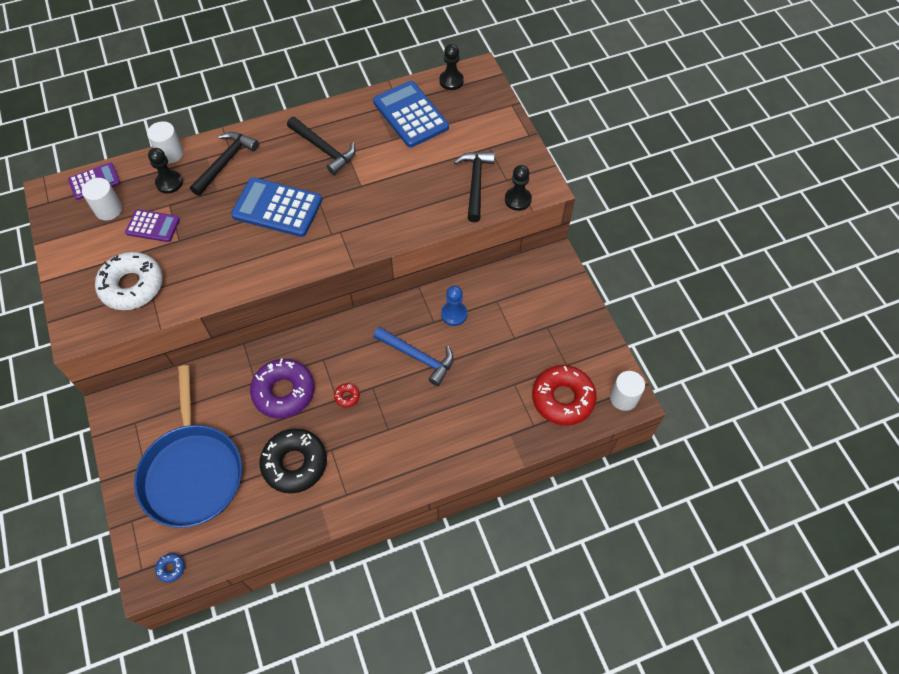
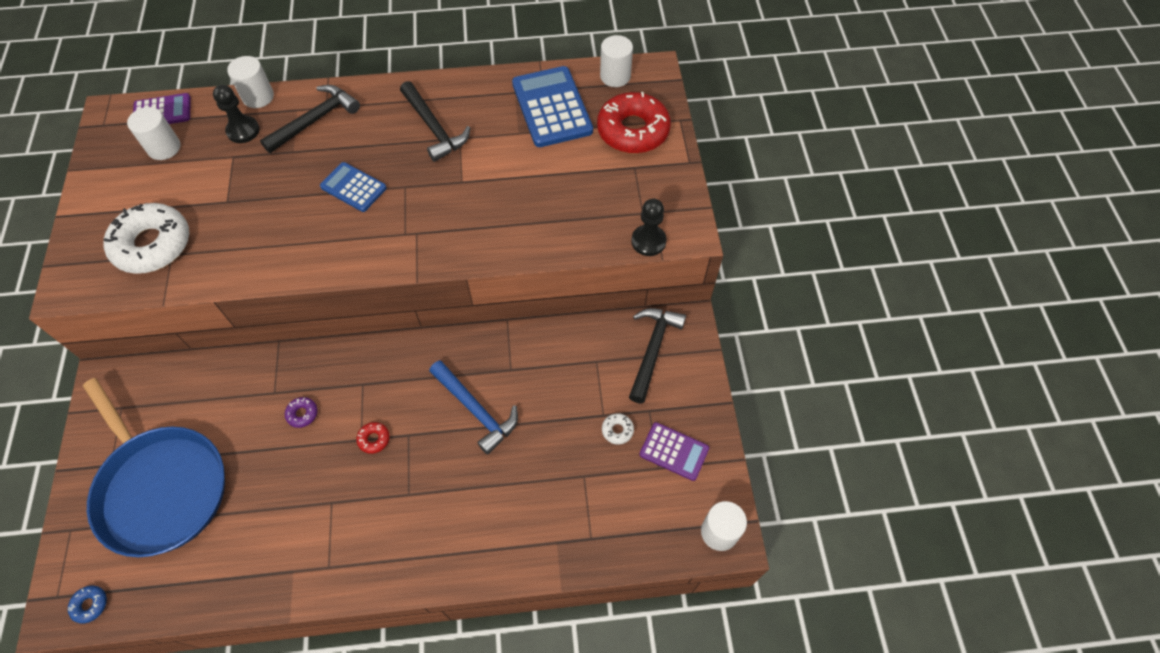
camera: 15 degrees right, 0 degrees up
(153, 226) = (204, 178): purple calculator -> purple calculator (674, 451)
(192, 472) = (161, 487): blue pan -> blue pan turned 45 degrees counterclockwise
(277, 208) = (353, 187): blue calculator -> blue calculator, size x0.59
(284, 392) = (302, 414): purple donut -> purple donut, size x0.40
(295, 463) = (282, 509): black donut -> none
(451, 81) = (615, 76): black pawn -> white cylinder
(454, 314) = (538, 366): blue pawn -> none
(475, 183) = (602, 209): black hammer -> black hammer (652, 350)
(528, 346) = (617, 430): none -> white donut
(563, 398) = (639, 512): red donut -> red donut (633, 130)

